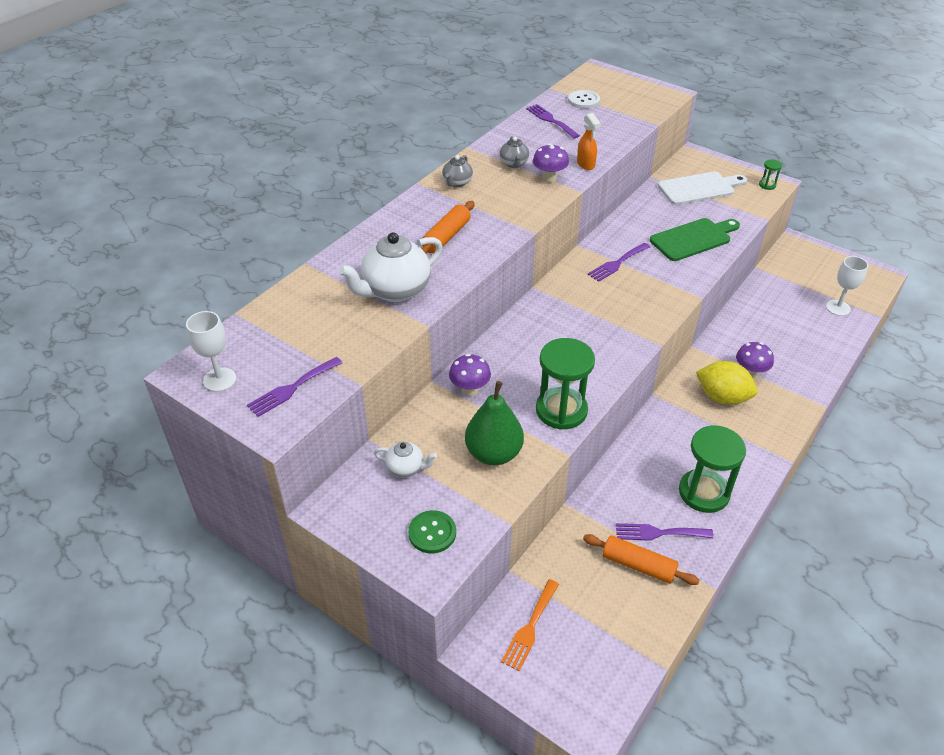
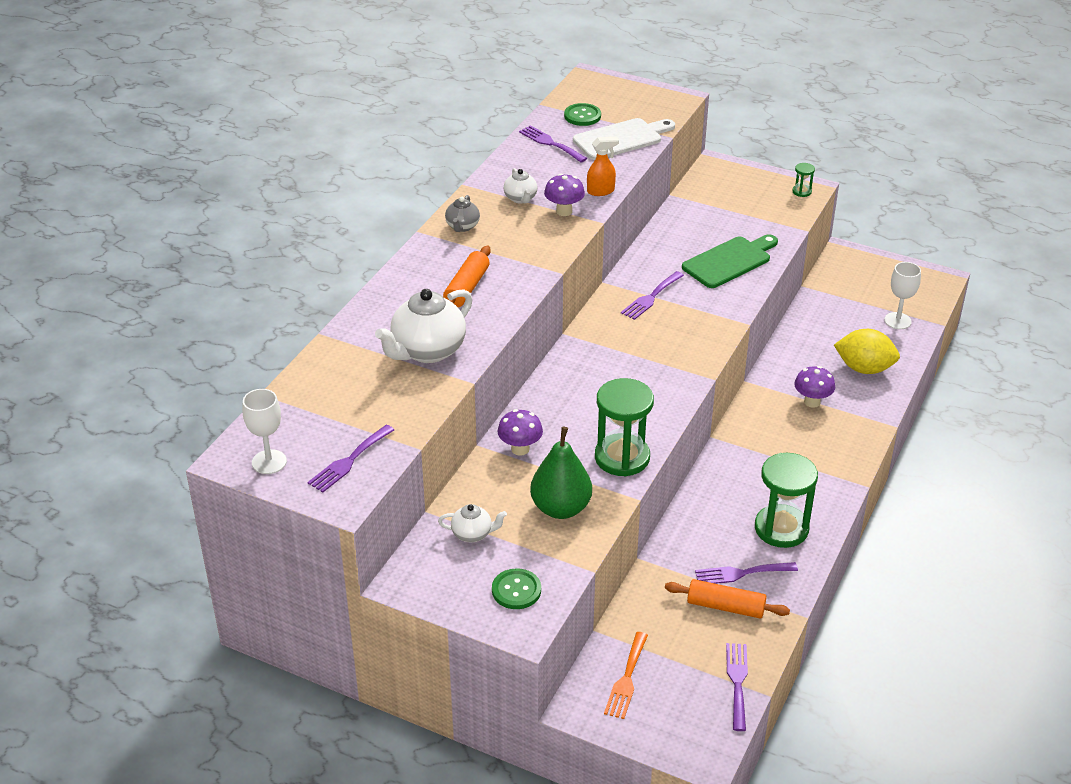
camera: 10 degrees left, 5 degrees down
(514, 164) = (520, 198): grey teapot -> white teapot
(583, 100) = (582, 116): white button -> green button
(586, 164) = (601, 191): orange spray bottle -> orange spray bottle turned 75 degrees counterclockwise
(636, 648) = (737, 682): none -> purple fork
(699, 188) = (727, 203): white cutting board -> white cutting board (621, 139)
(722, 397) = (786, 430): yellow lemon -> yellow lemon (864, 368)

